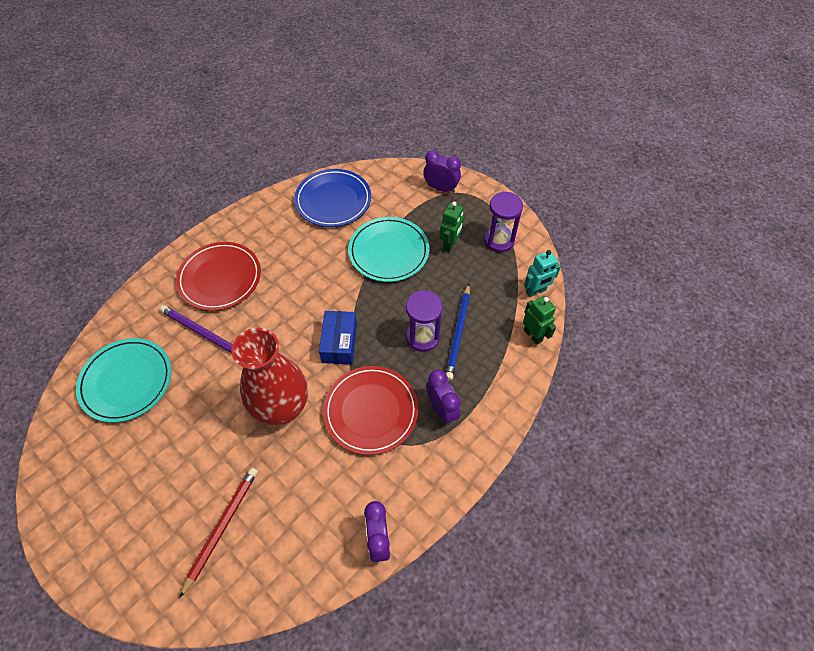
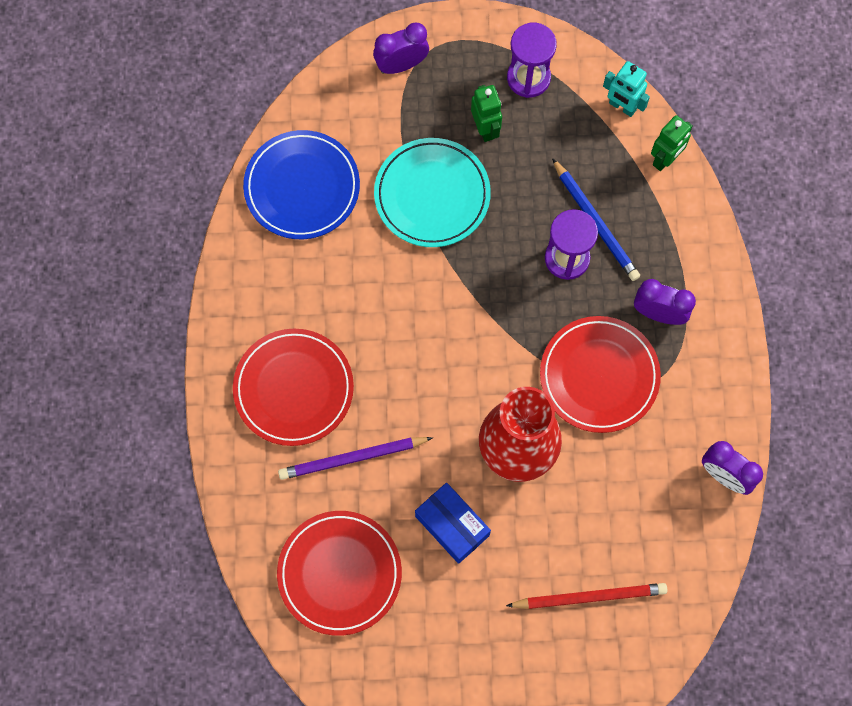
camera: 45 degrees left, 15 degrees up
(126, 381) = (339, 573): turquoise plate -> red plate
(222, 528) = (589, 597): red pencil -> red pencil turned 105 degrees clockwise
(339, 343) = (496, 339): blue box -> blue box (452, 526)
(533, 335) = (665, 159): green robot -> green robot turned 120 degrees clockwise
(536, 291) = (622, 106): turquoise robot -> turquoise robot turned 105 degrees clockwise

